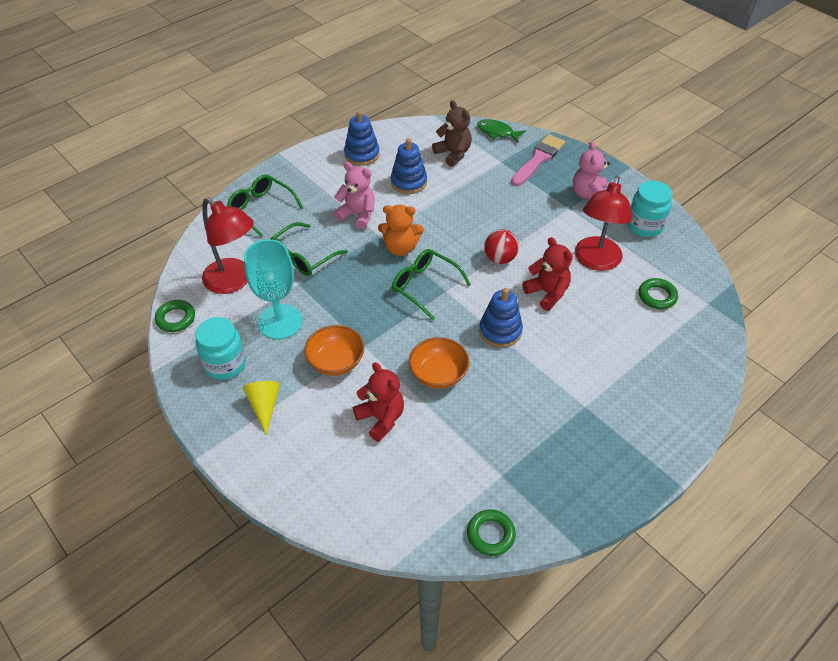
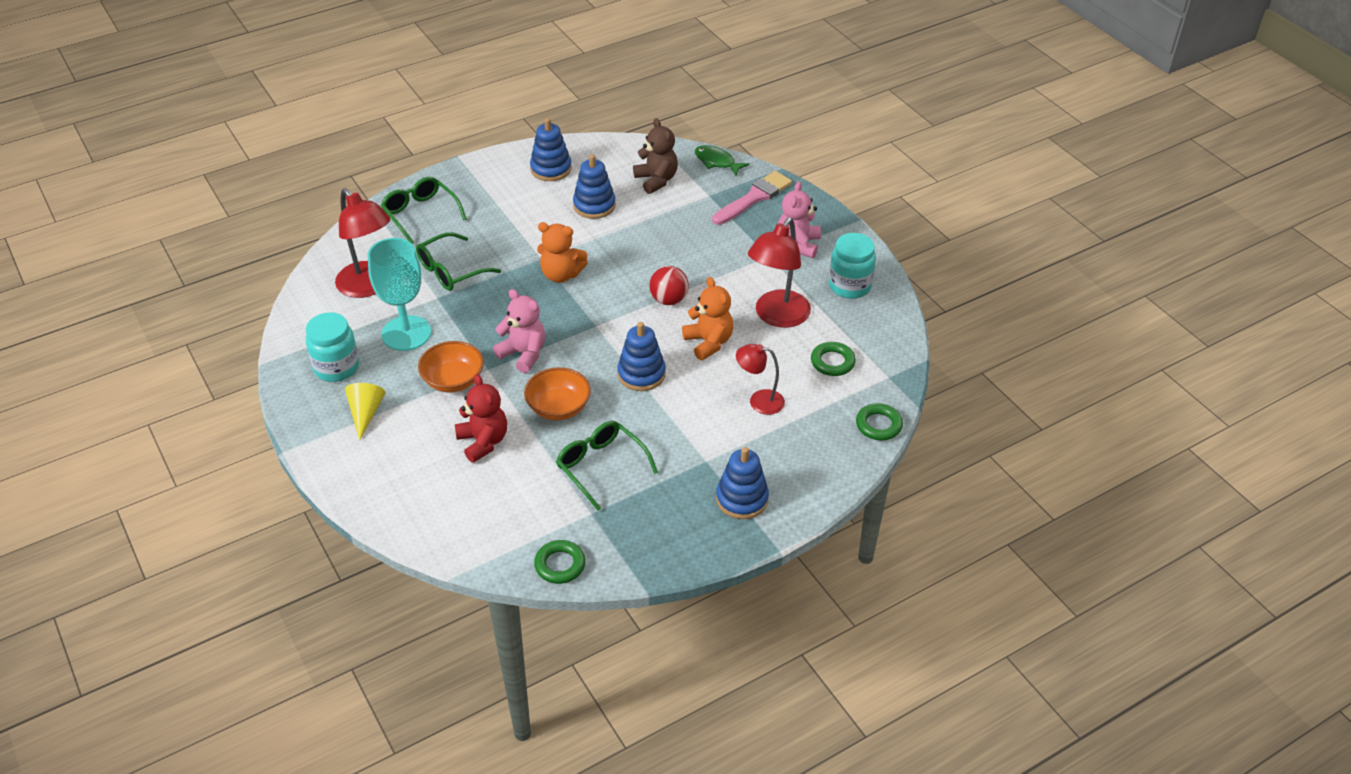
camera: 10 degrees right, 5 degrees down
(176, 318) = (297, 316): green ring -> green ring (878, 425)
(357, 215) = (525, 234): pink teddy bear -> pink teddy bear (523, 354)
(424, 286) = (574, 318): green glasses -> green glasses (601, 466)
(547, 293) = (708, 342): red teddy bear -> orange teddy bear
(609, 341) = (759, 401): none -> red lamp
(629, 439) = (742, 499): none -> blue stacking toy

